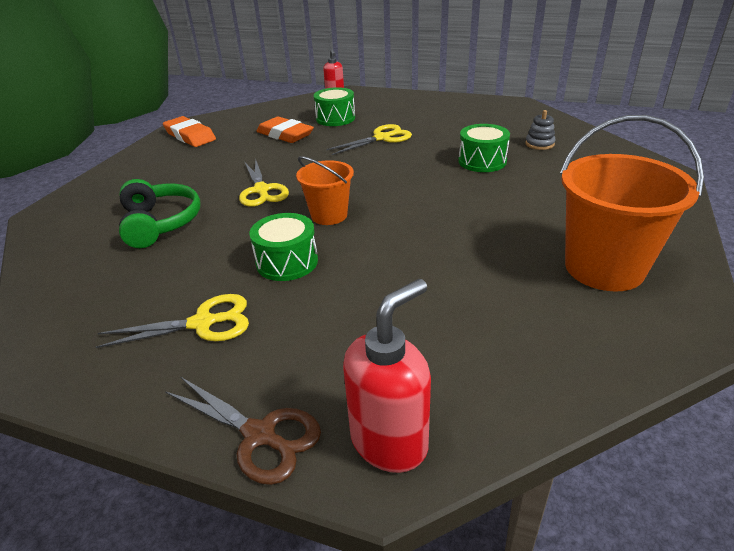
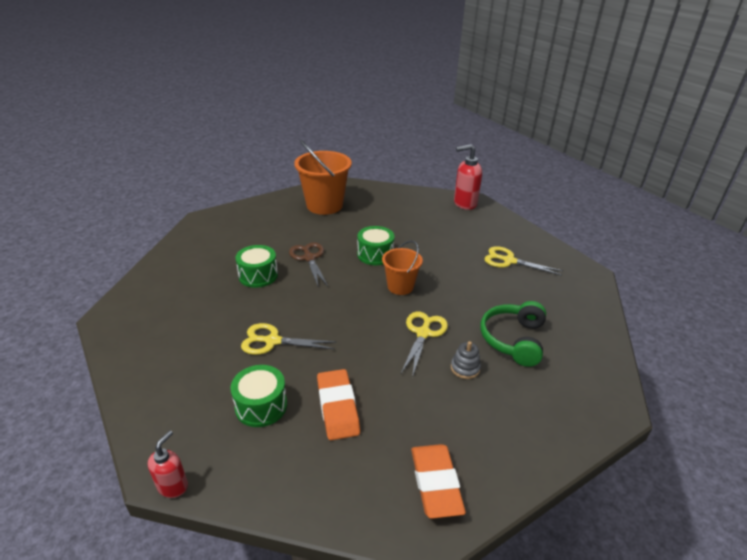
camera: 145 degrees left, 0 degrees up
(260, 435) = (503, 220): brown scissors -> brown scissors (309, 258)
(287, 262) = (450, 270): green drum -> green drum (375, 254)
(539, 144) = (200, 268): grey stacking toy -> grey stacking toy (465, 368)

